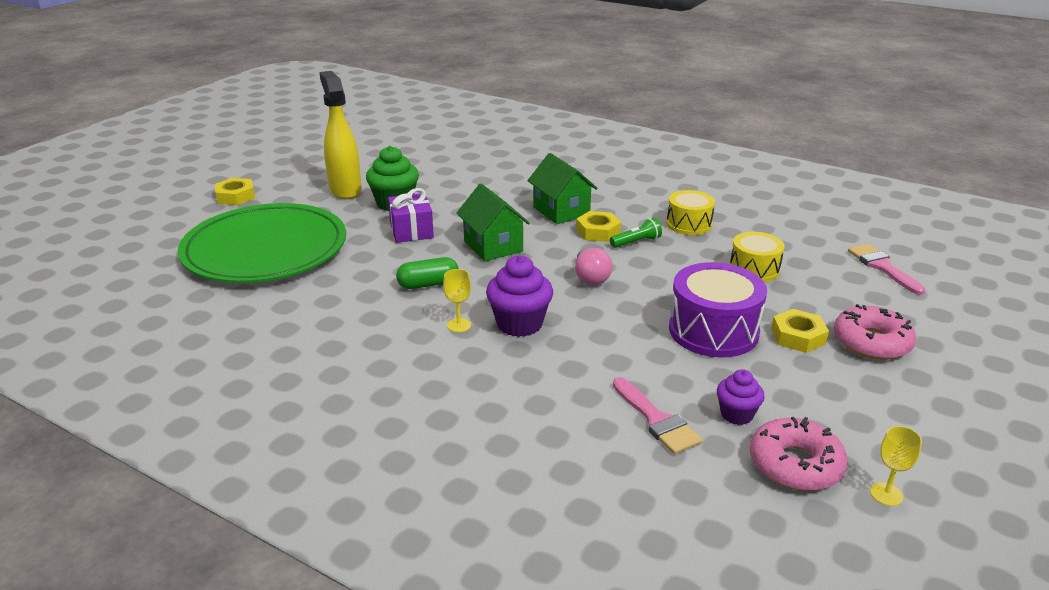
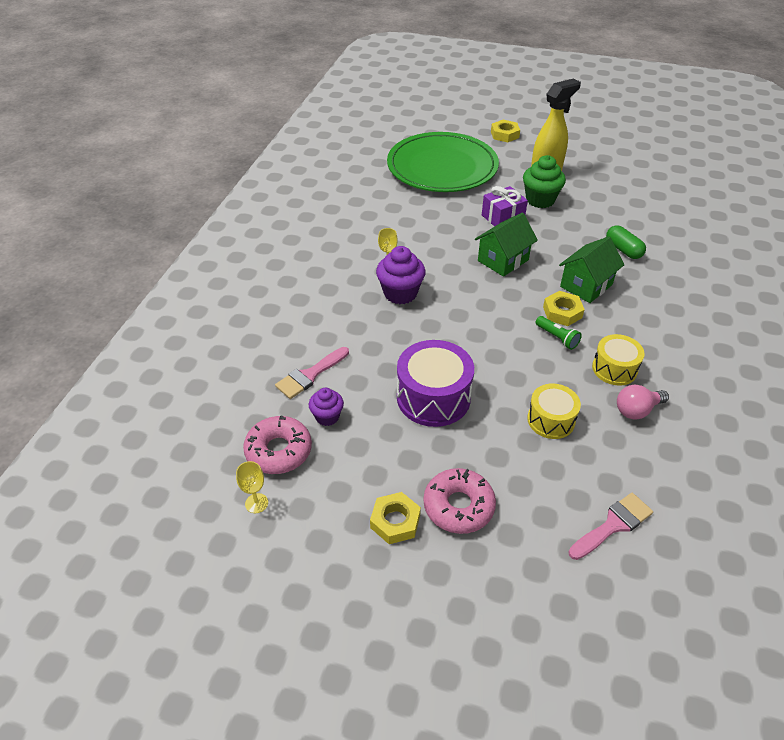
camera: 75 degrees right, 15 degrees up
(428, 284) = (432, 242): green capsule -> green capsule (623, 250)
(590, 278) = (482, 319): pink light bulb -> pink light bulb (637, 410)
(798, 336) = (447, 452): yellow nut -> yellow nut (395, 521)

